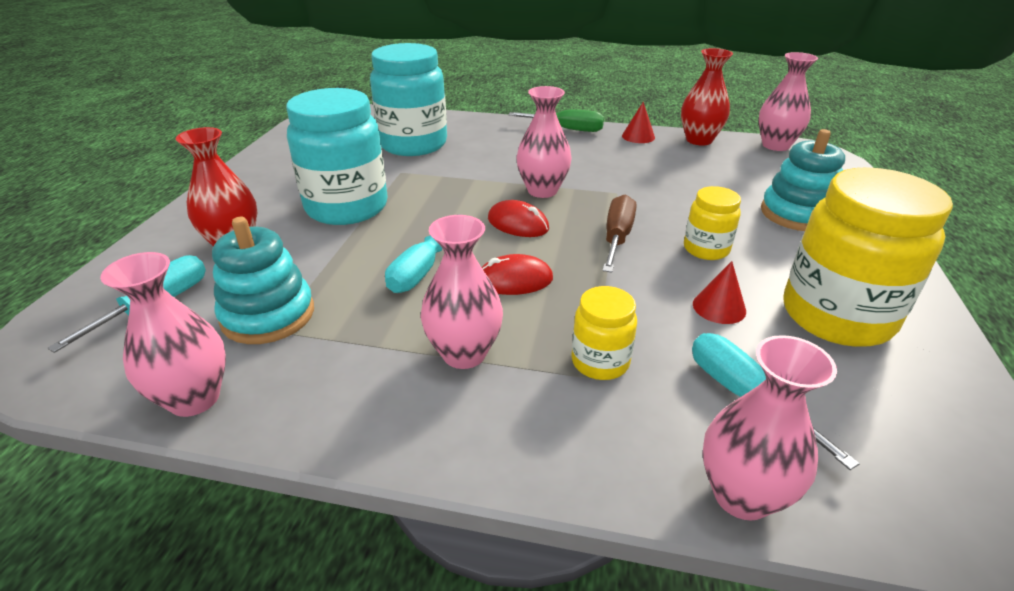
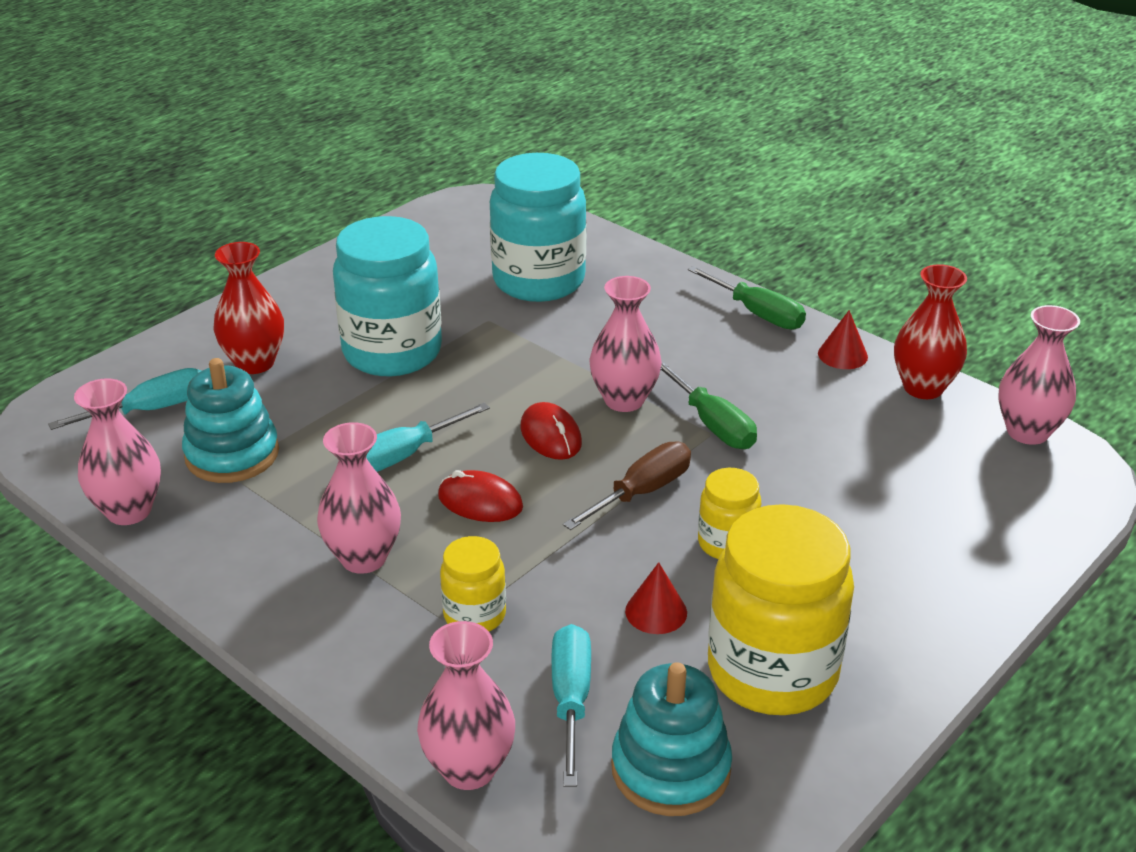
camera: 30 degrees right, 0 degrees up
(612, 188) = (712, 424): none -> green screwdriver
(797, 214) = (906, 541): turquoise stacking toy -> turquoise stacking toy (670, 769)

